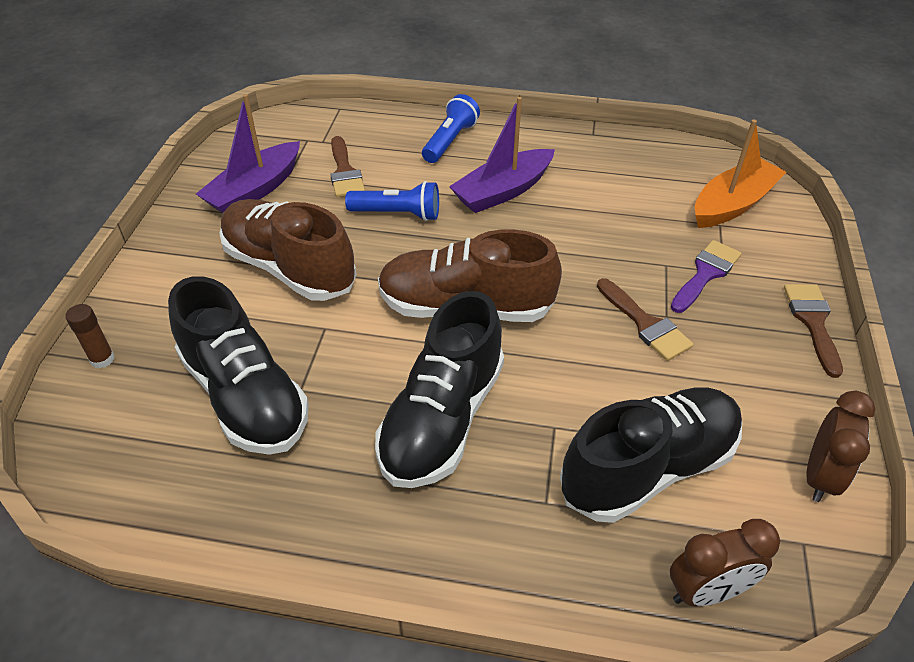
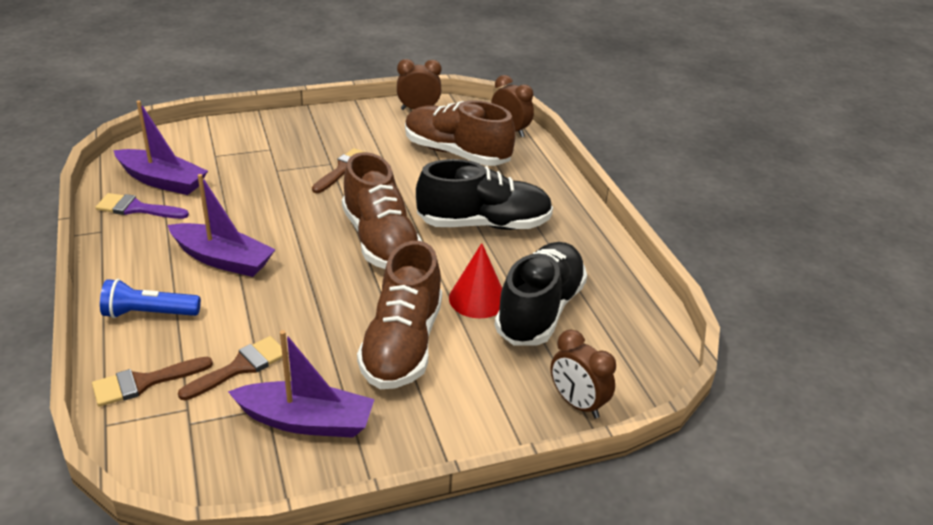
camera: 120 degrees left, 10 degrees down
(102, 359) = (577, 403): brown glue stick -> brown clock
(307, 349) = (477, 299): none -> red cone
(398, 214) = (290, 309): blue flashlight -> none
(648, 468) = (456, 153): black shoe -> brown shoe
(673, 179) = (162, 181): none -> purple boat
(705, 274) = (277, 155): purple brush -> purple brush (137, 208)
(732, 204) = (185, 153): orange boat -> none
(812, 322) = (301, 117): brown brush -> brown brush (144, 382)

